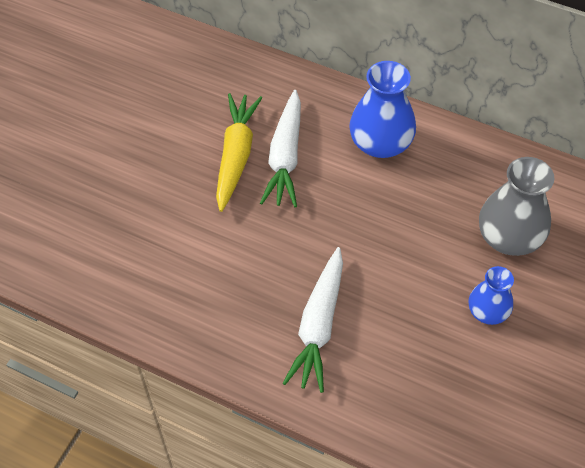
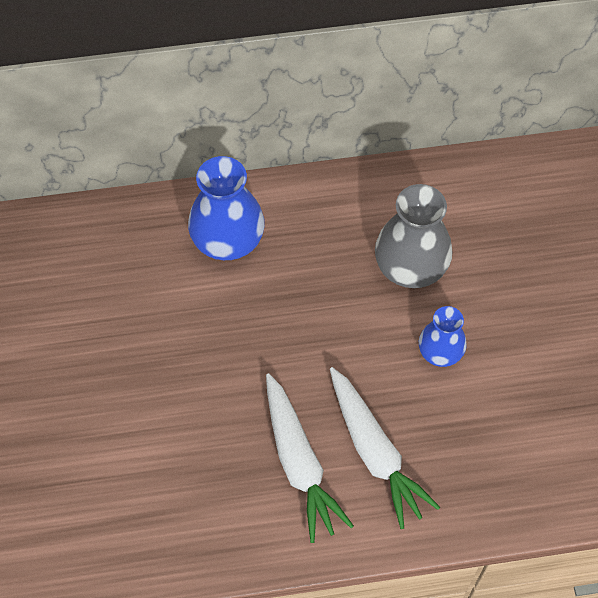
camera: 35 degrees left, 5 degrees up
(236, 156) = (93, 337): yellow carrot -> none
(285, 157) = (144, 309): white carrot -> white carrot (375, 452)

